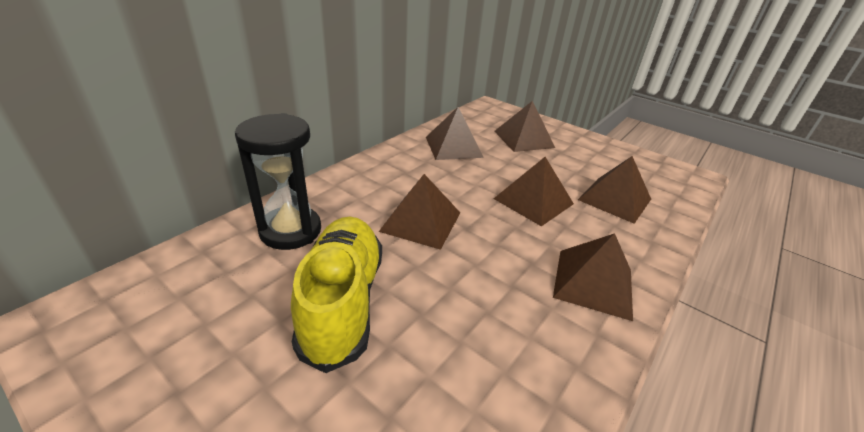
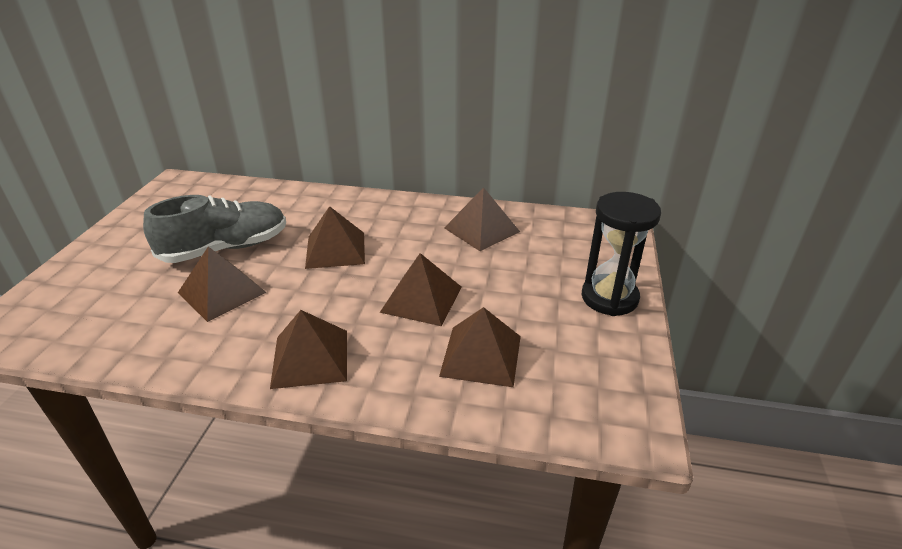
camera: 65 degrees right, 0 degrees up
(290, 231) = (285, 206): black hourglass -> black hourglass (609, 298)
(342, 301) = (225, 248): yellow shoe -> grey shoe
(524, 139) = (558, 265): brown pyramid -> brown pyramid (222, 292)

